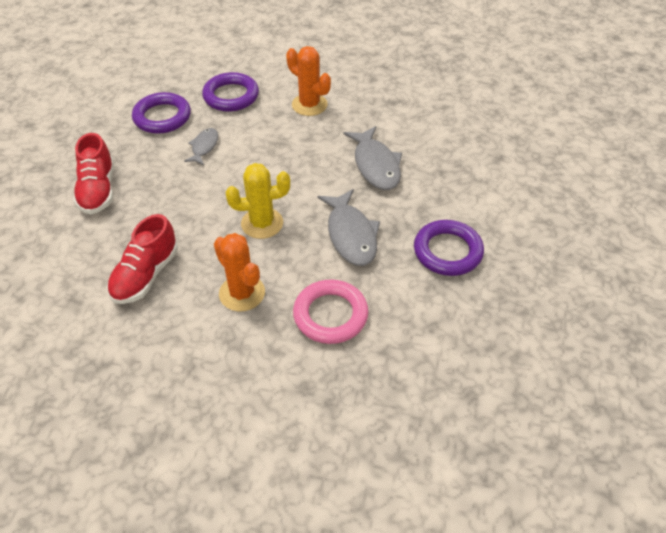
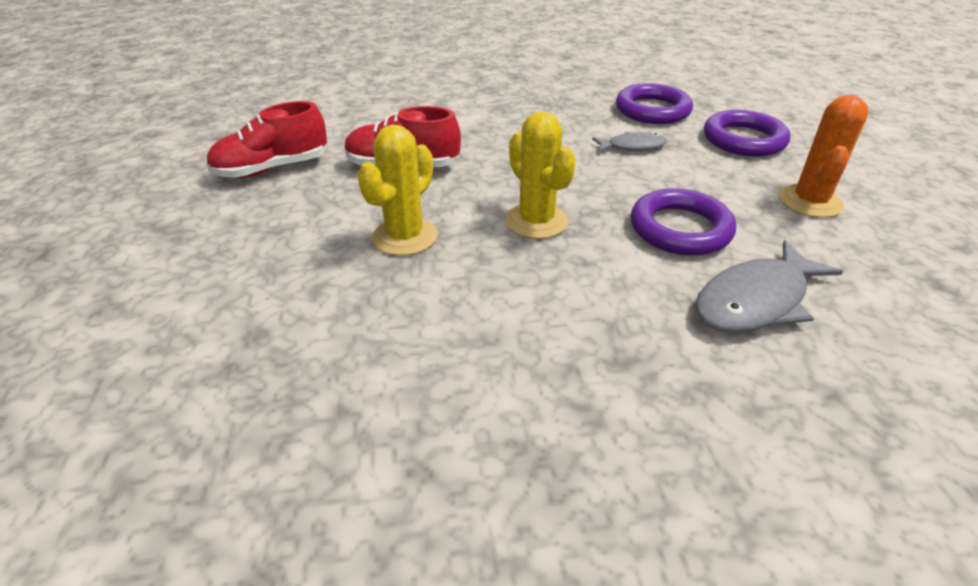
camera: 70 degrees right, 10 degrees down
(98, 190) = (507, 109): red shoe -> red shoe (272, 169)
(242, 293) = (405, 237): orange cactus -> yellow cactus
(330, 315) = (397, 327): pink ring -> none
(351, 235) = (573, 310): grey fish -> none
(447, 251) = (623, 454): purple ring -> purple ring (680, 229)

